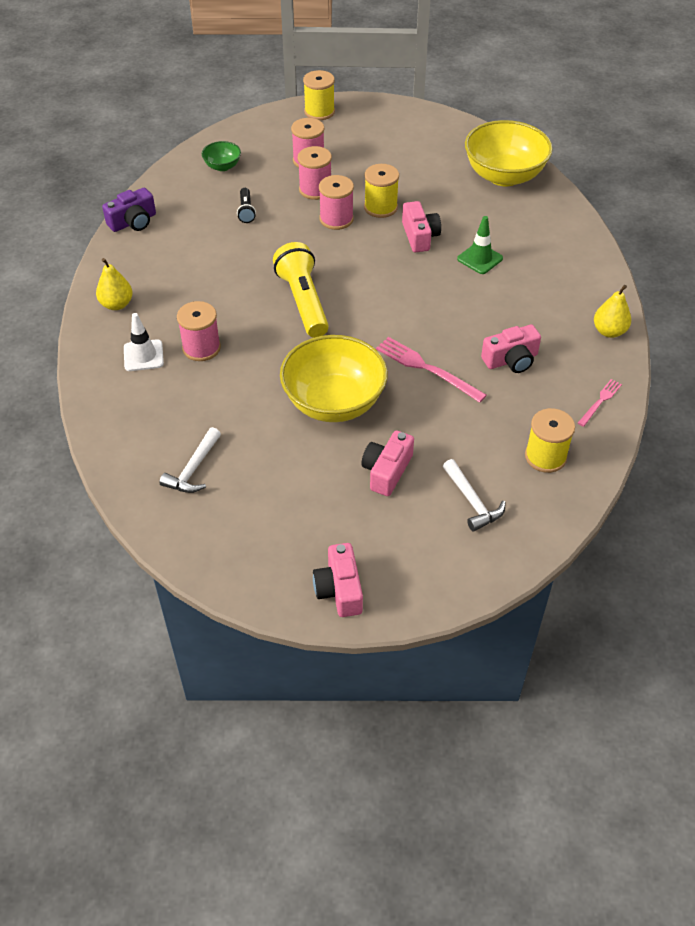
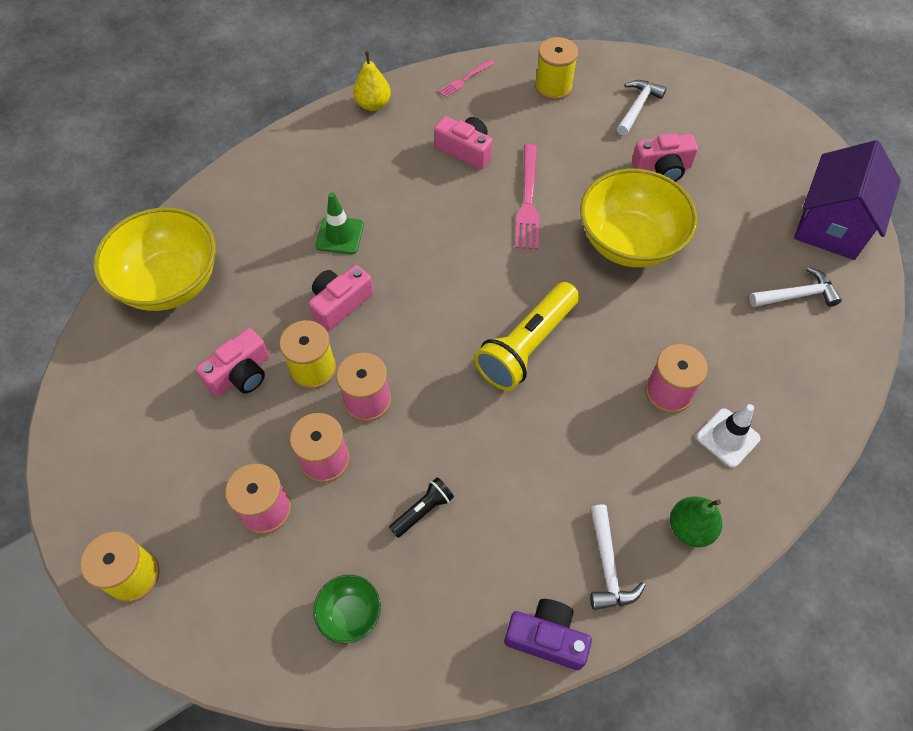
camera: 125 degrees left, 10 degrees up
(117, 304) = (690, 528): yellow pear -> green pear
(138, 261) = (608, 566): none -> white hammer
(226, 545) = (831, 225): none -> purple house
(339, 589) = (787, 139): pink camera -> pink camera (241, 374)
(600, 401) = (464, 79): pink fork -> pink fork turned 45 degrees counterclockwise

